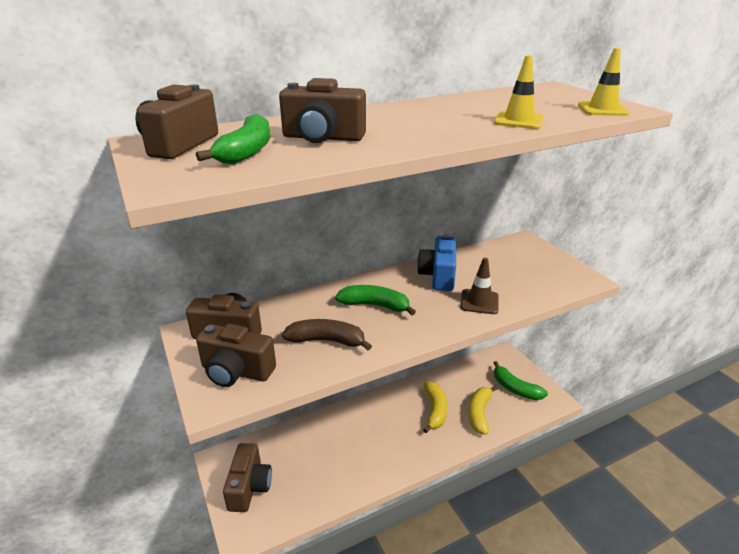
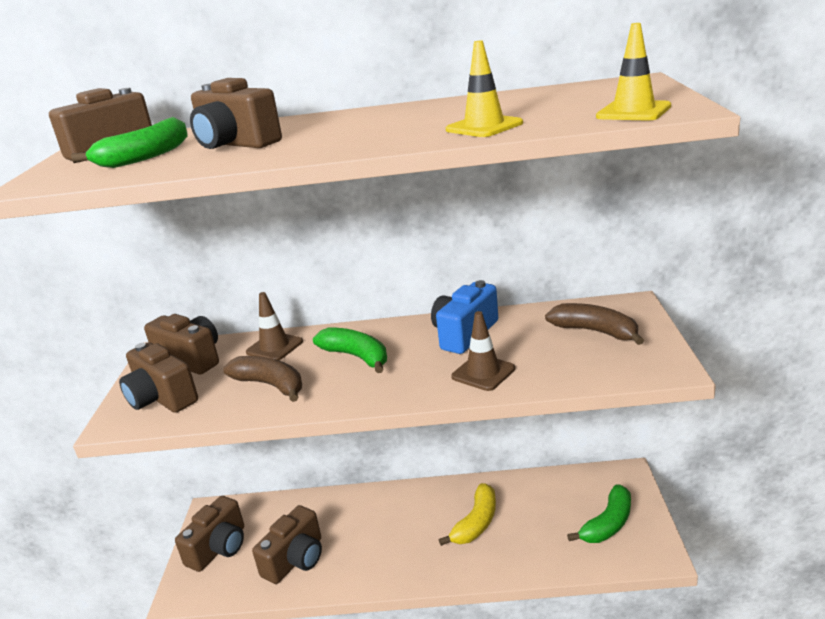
camera: 30 degrees right, 5 degrees down
(297, 309) = (274, 347): none -> brown traffic cone
(322, 476) = (295, 559): none -> brown camera
(479, 413) = (532, 542): yellow banana -> none
(515, 388) = (608, 524): green banana -> green banana turned 120 degrees counterclockwise
(522, 261) = (595, 331): none -> brown banana

